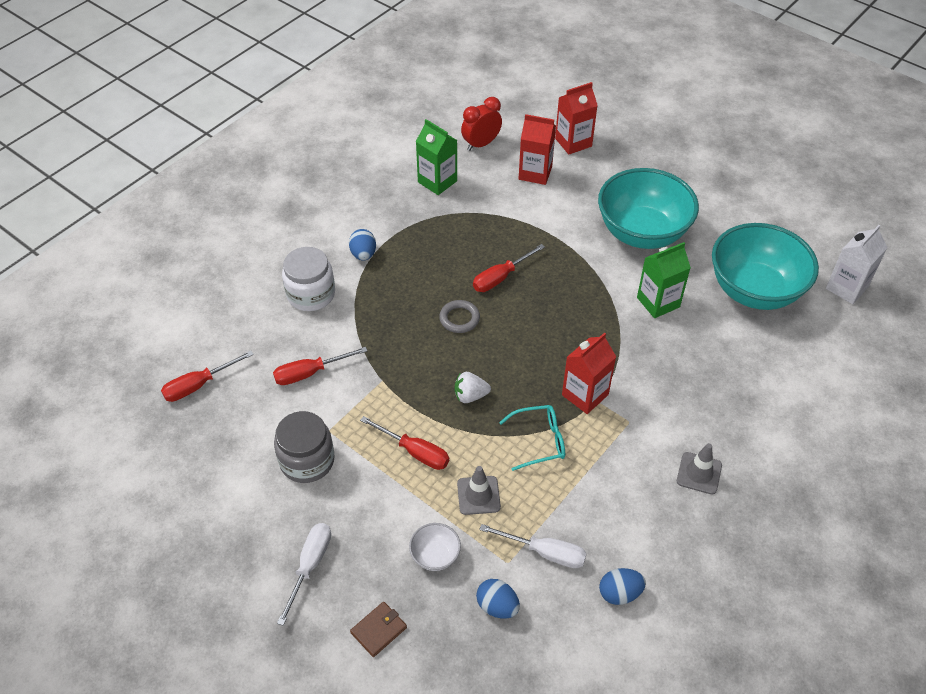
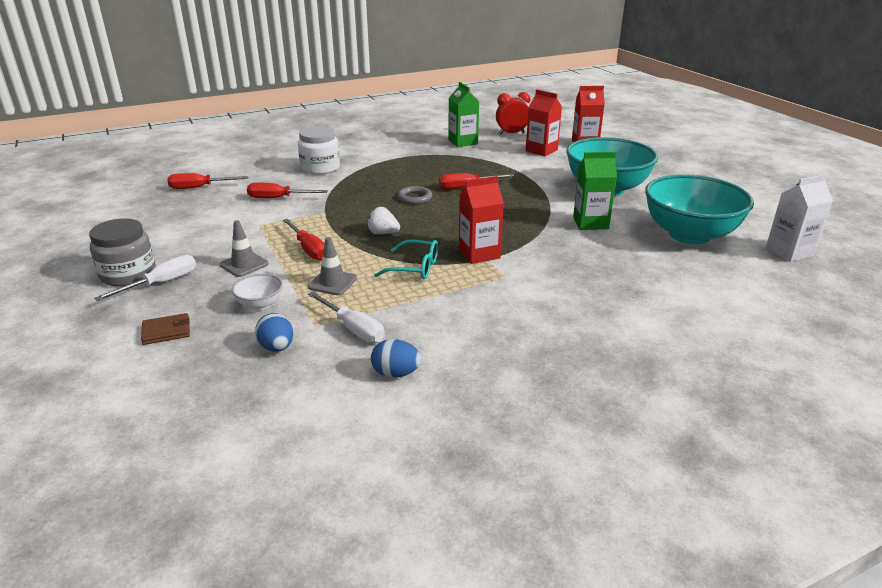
camera: 25 degrees right, 20 degrees down
(307, 460) = (226, 234): grey jar -> grey jar (128, 274)
(363, 254) = (376, 160): blue egg -> none
(699, 473) = (546, 321): grey traffic cone -> grey traffic cone (244, 264)

